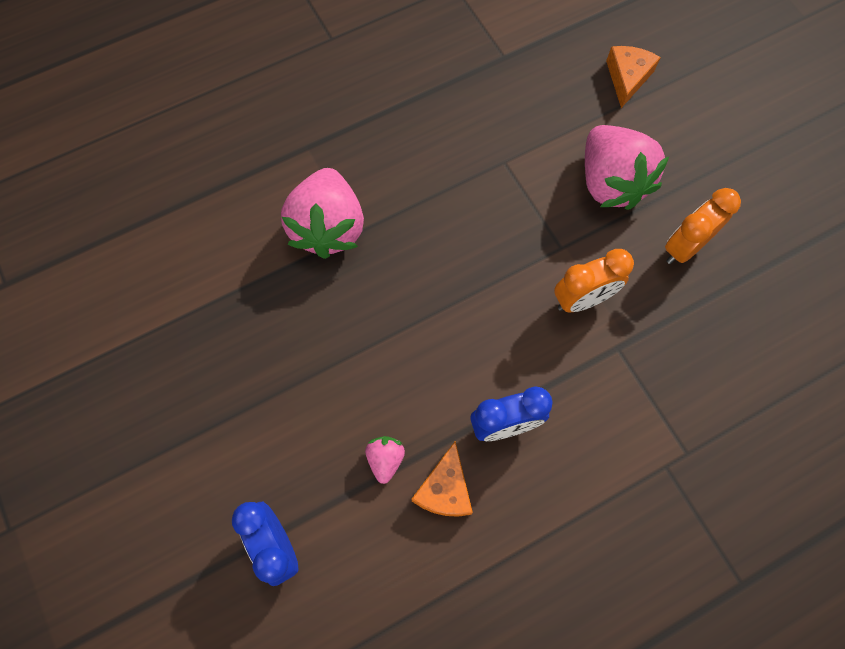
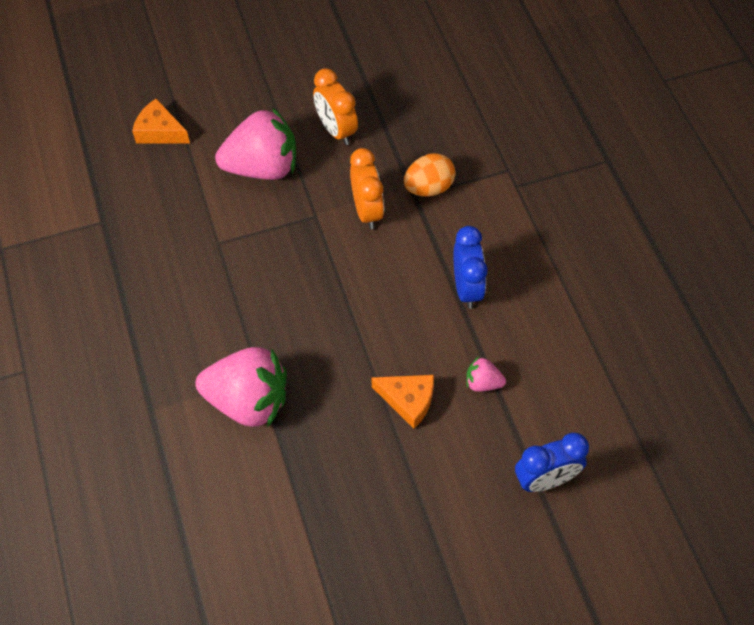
camera: 80 degrees left, 10 degrees down
(445, 489) = (514, 341): orange cheese -> orange cheese (408, 400)
(633, 362) = (428, 188): none -> orange egg

